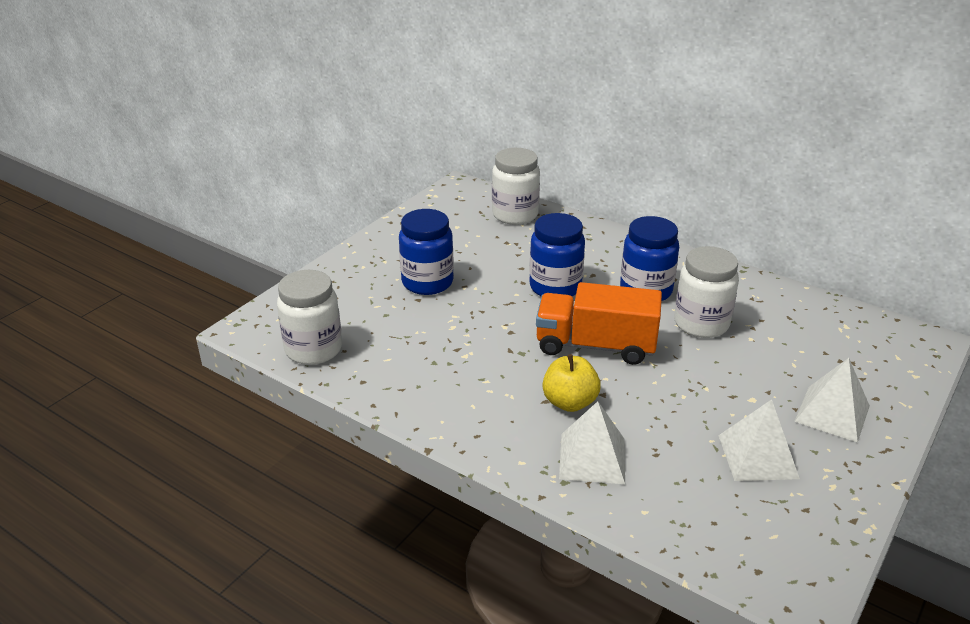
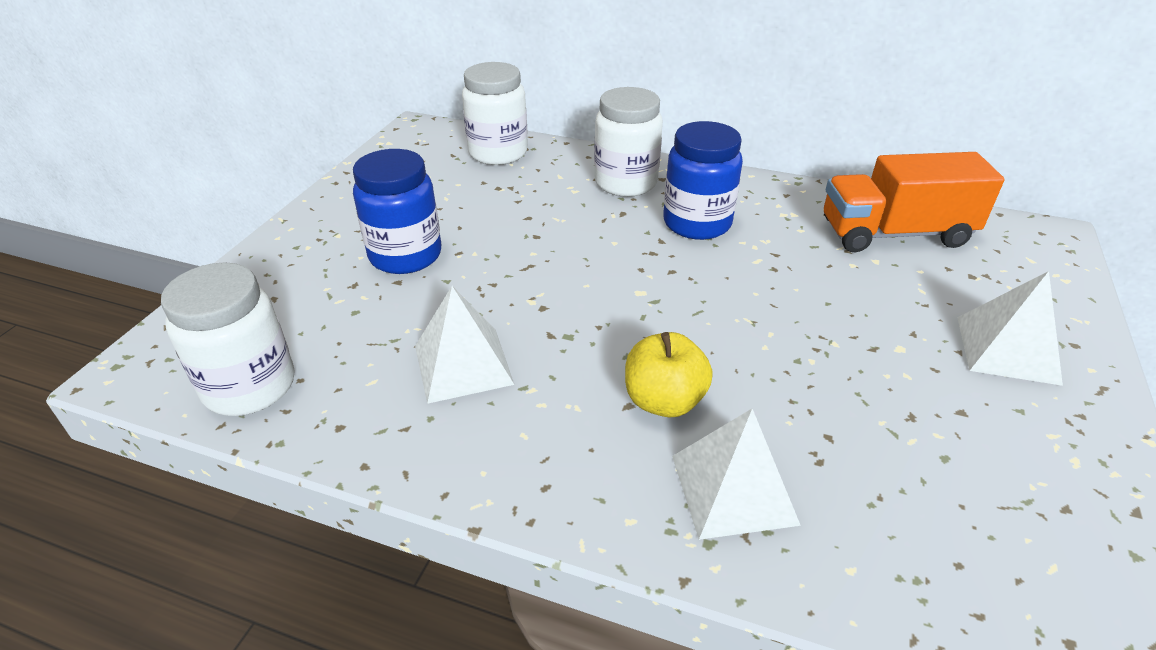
camera: 15 degrees left, 5 degrees up
(555, 287) = (581, 236): blue jar -> none
(595, 345) = (665, 308): orange truck -> orange truck (895, 233)
(701, 324) = (784, 255): white jar -> white jar (625, 183)
(758, 456) = (955, 434): white pyramid -> white pyramid (463, 364)

